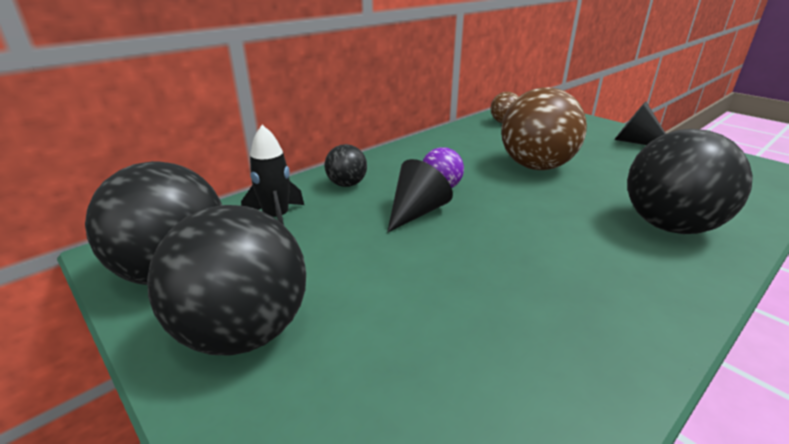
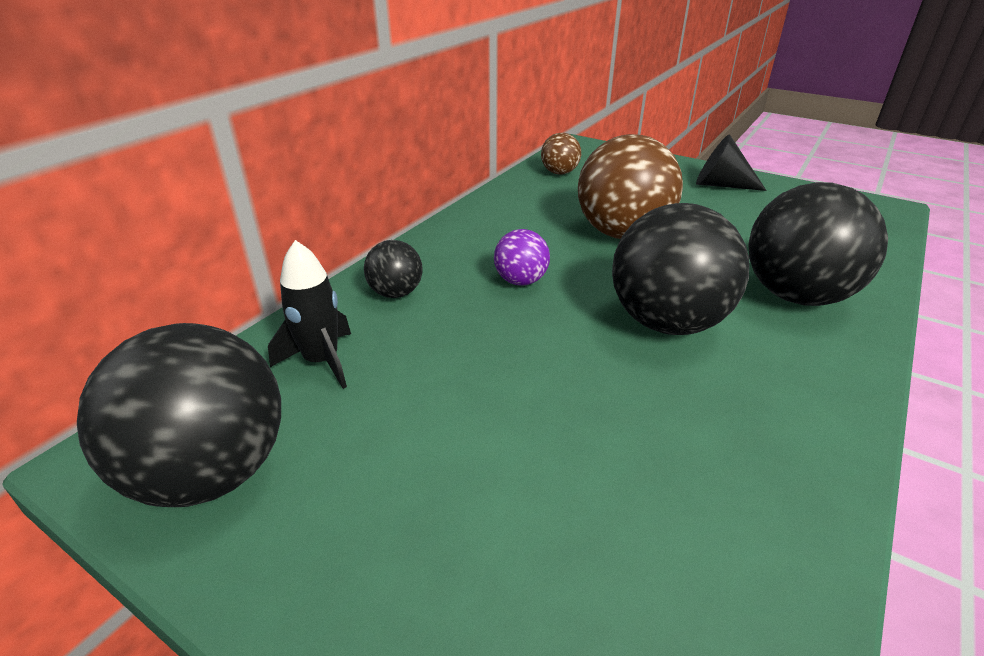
camera: 15 degrees left, 5 degrees up
(244, 332) = (355, 543): black ball -> black ball (667, 322)
(416, 212) = (505, 322): black cone -> none

